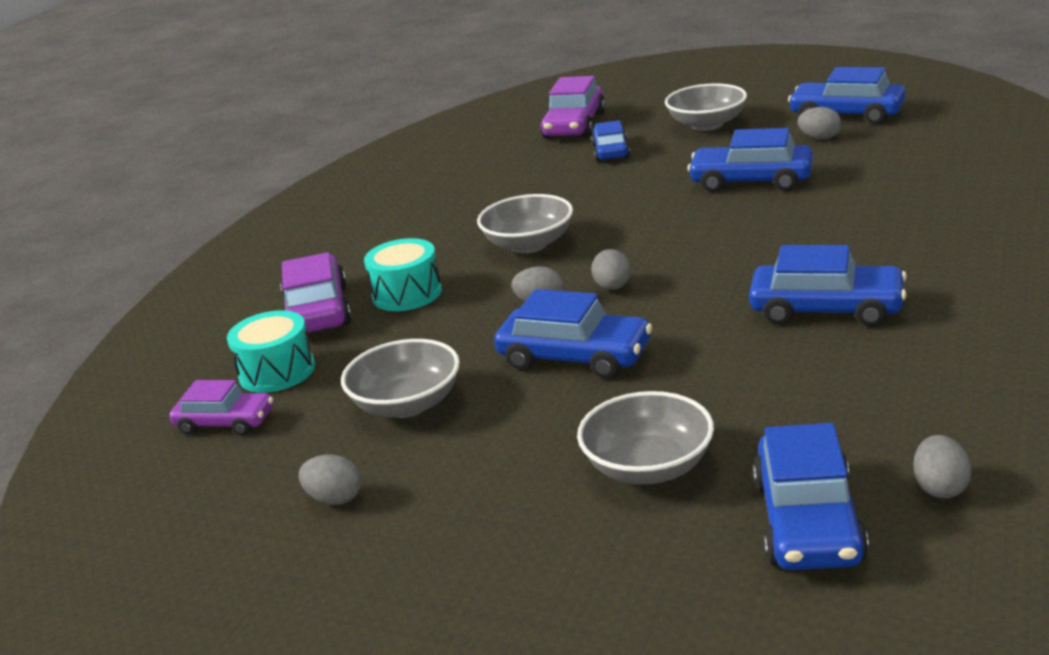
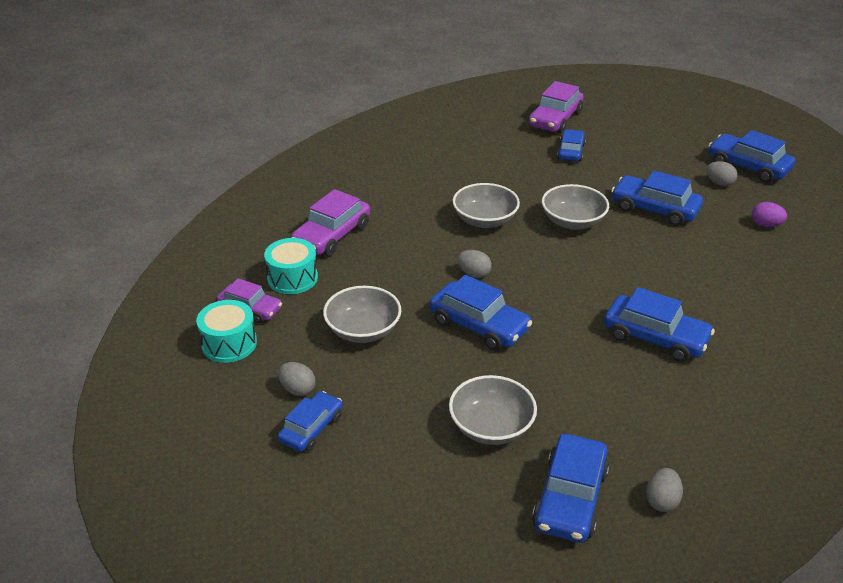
camera: 10 degrees right, 10 degrees up
(317, 311) = (332, 235): purple car -> purple car turned 150 degrees counterclockwise
(375, 541) = (311, 428): none -> blue car
(407, 294) = (392, 239): turquoise drum -> turquoise drum (229, 343)
(613, 287) = (525, 275): grey egg -> none
(707, 124) = (646, 146): grey bowl -> grey bowl (573, 222)
(902, 163) = (765, 225): none -> purple egg

